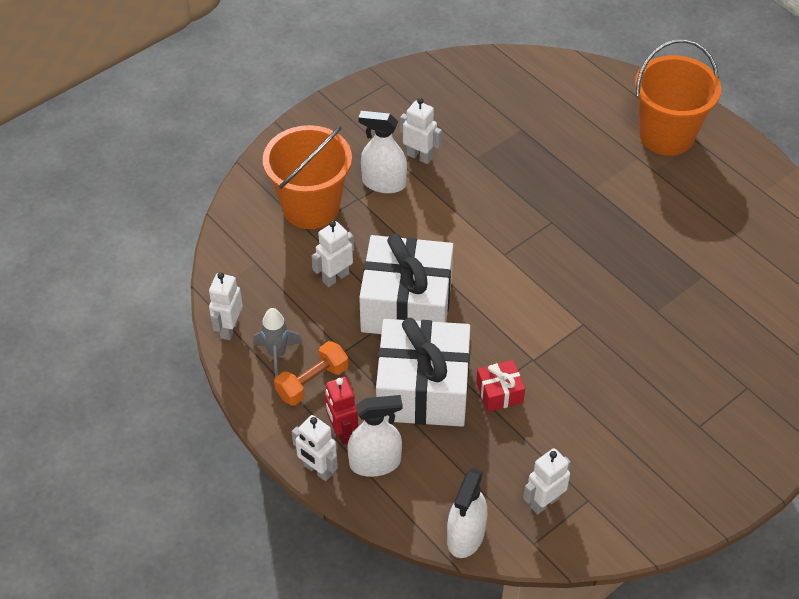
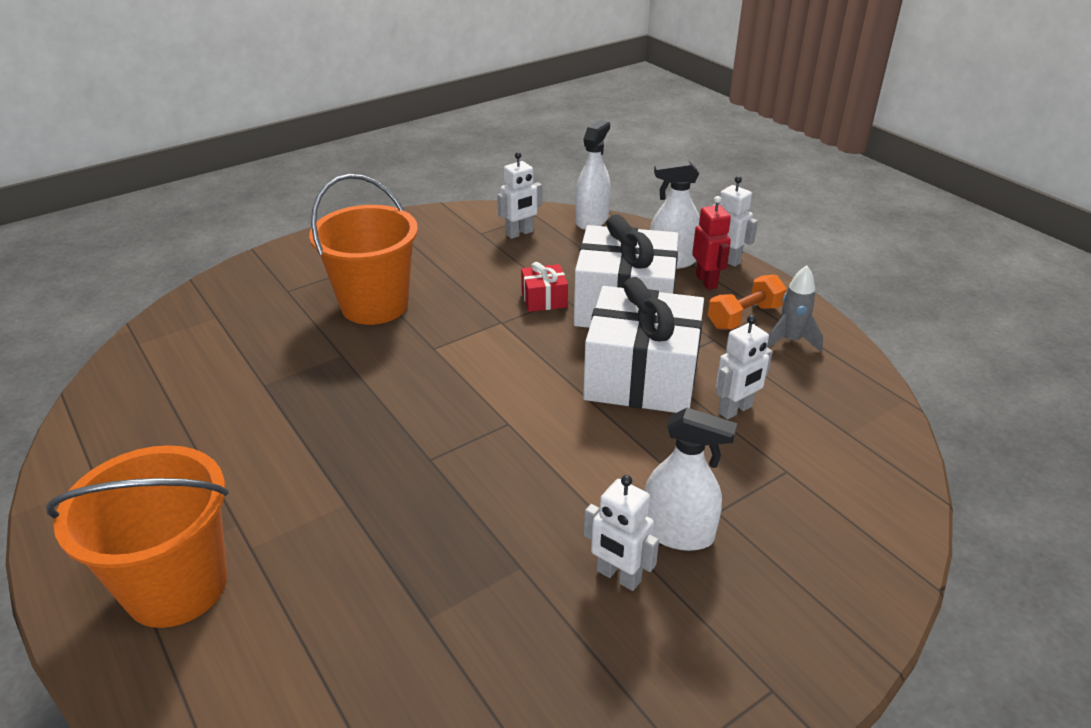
camera: 175 degrees left, 15 degrees down
(229, 328) = (856, 366): white robot -> none
(311, 207) = (789, 502): orange bucket -> orange bucket (374, 305)

